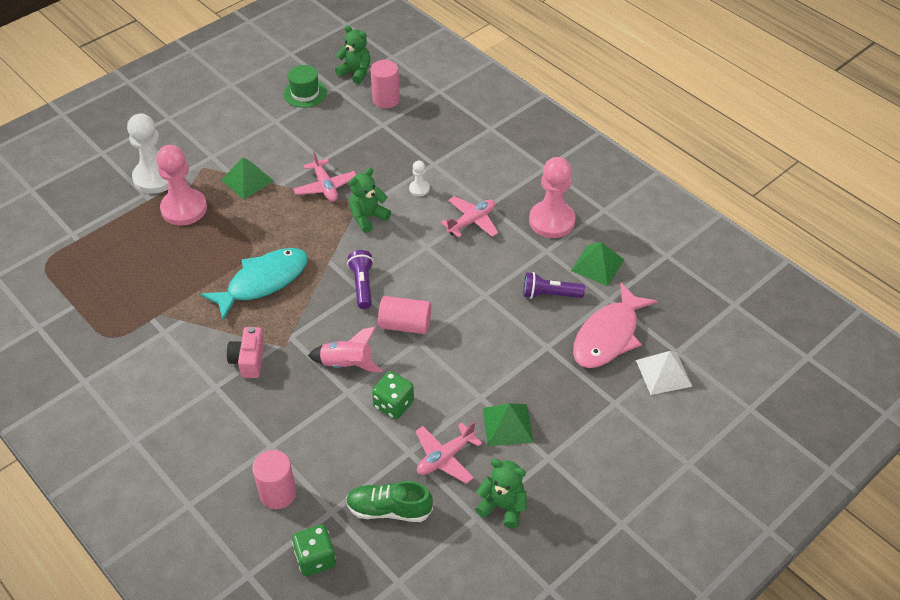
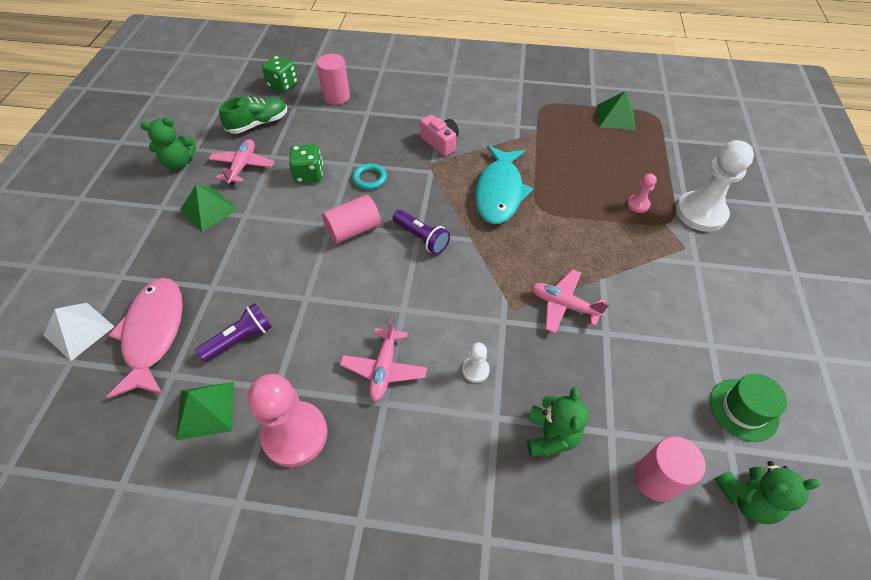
camera: 140 degrees right, 5 degrees up
(184, 209) = (638, 204): pink pawn -> pink pawn, size x0.46
(247, 180) = (633, 262): green pyramid -> green pyramid (616, 117)
(347, 364) = (369, 178): pink rocket -> turquoise ring
(368, 217) = (487, 301): green teddy bear -> green teddy bear (550, 435)

